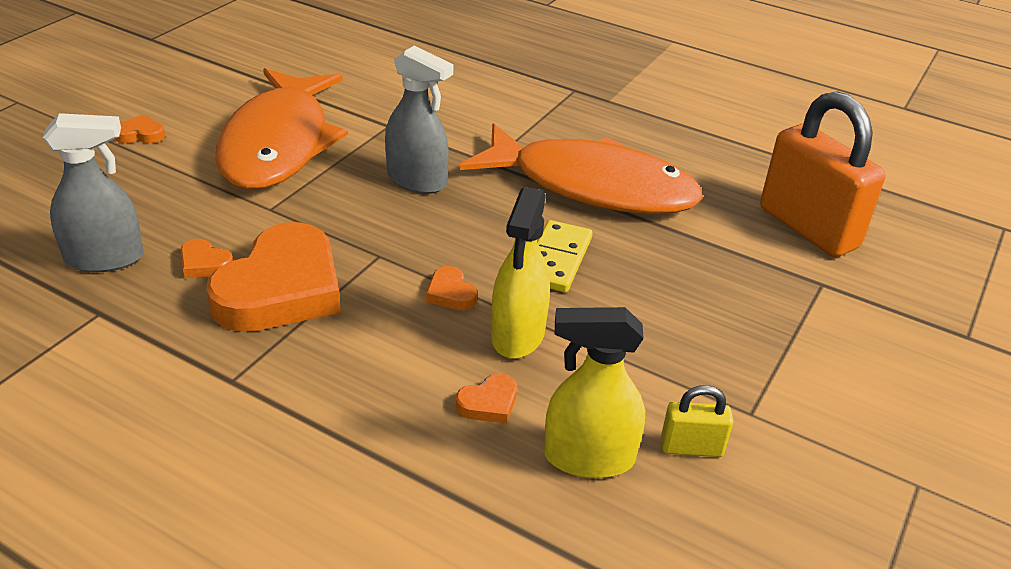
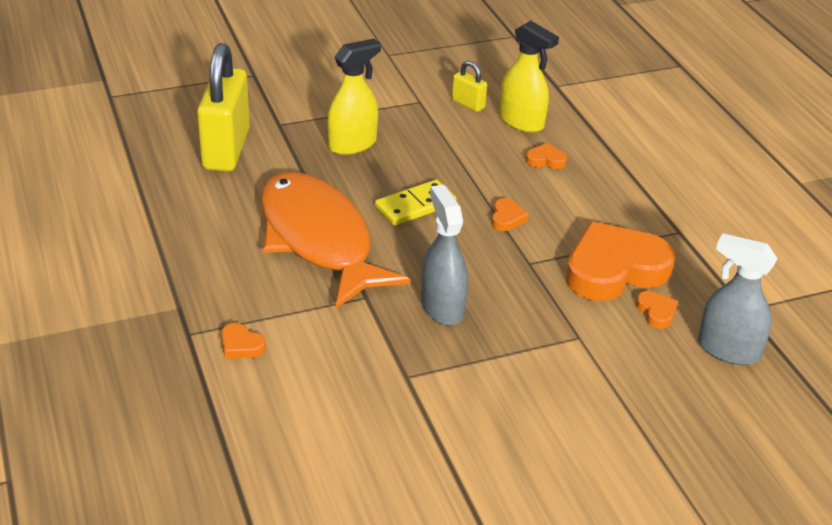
camera: 140 degrees left, 0 degrees up
(140, 134) = (647, 480): orange heart -> orange heart (241, 345)
(278, 144) = (524, 402): orange fish -> none
(517, 335) = (493, 180): yellow spray bottle -> yellow spray bottle (352, 144)
(807, 228) = (226, 149): orange padlock -> yellow padlock

